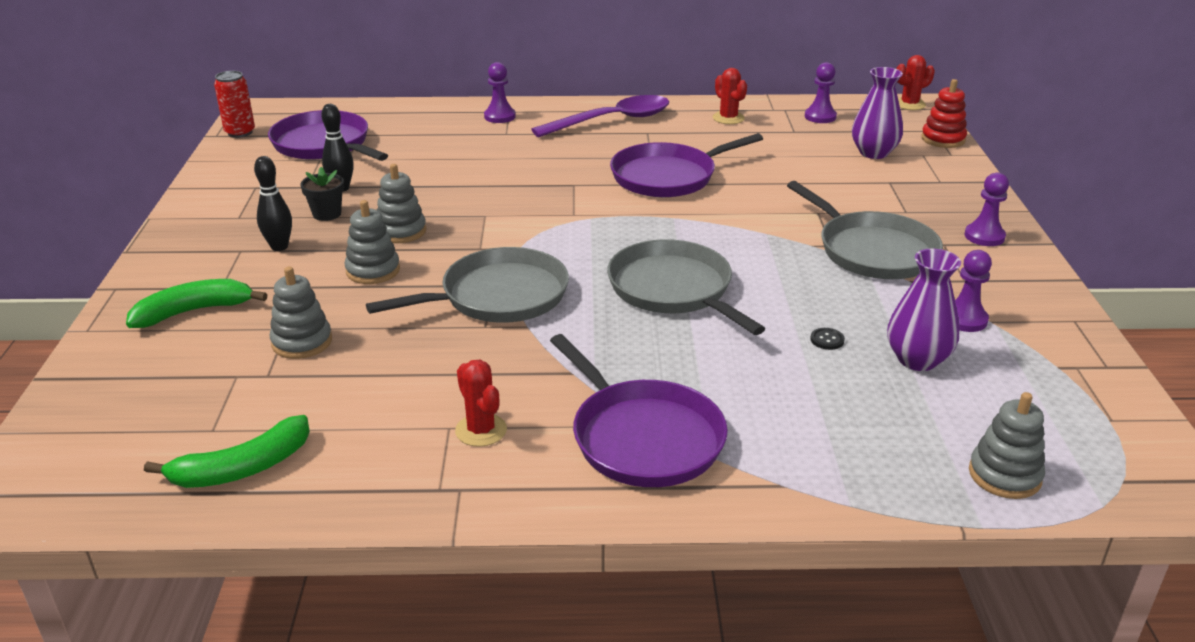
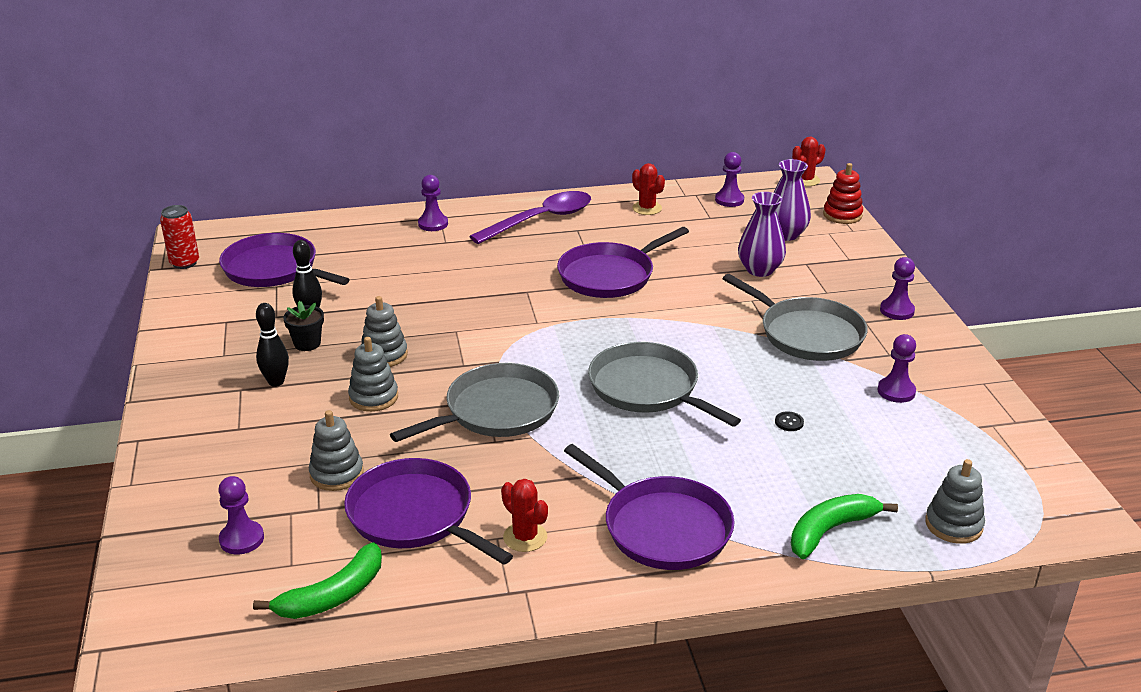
camera: 10 degrees left, 0 degrees up
(173, 397) = (241, 539): none -> purple pawn
(193, 311) = (223, 455): green banana -> green banana (830, 530)
(368, 394) = (415, 516): none -> purple pan
(917, 359) = (866, 432): purple vase -> purple vase (759, 270)

